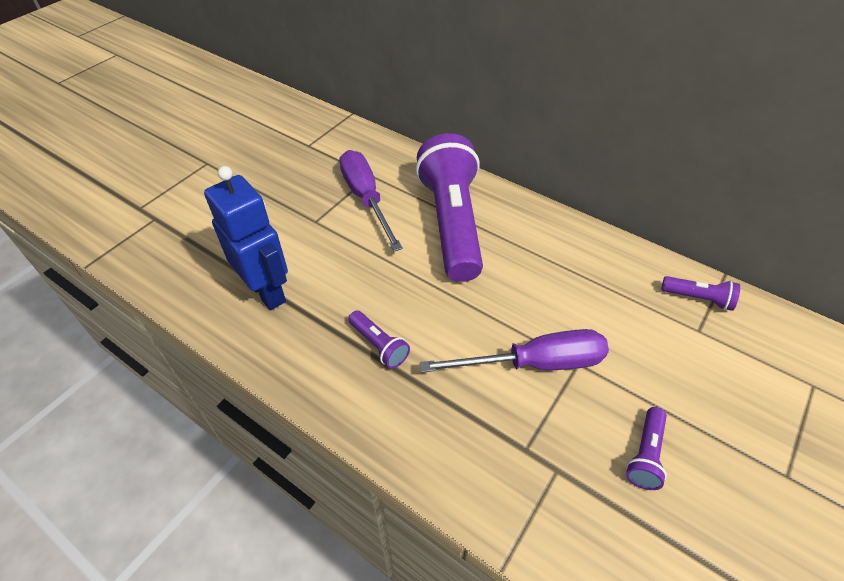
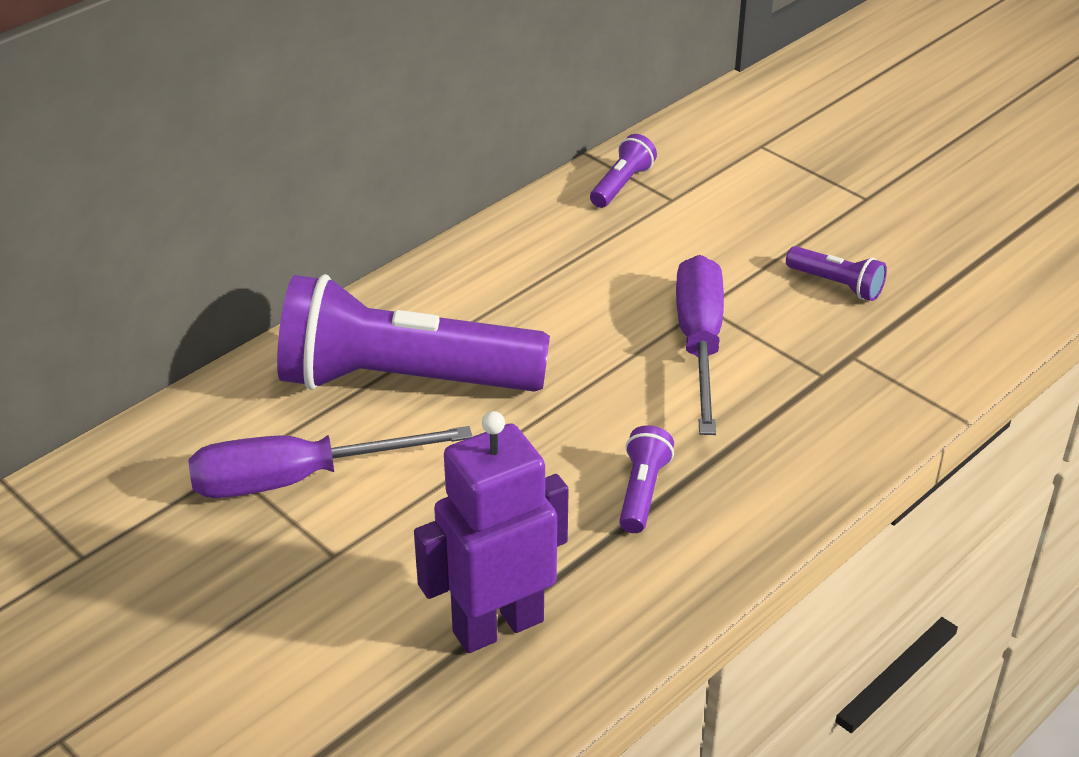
camera: 80 degrees left, 10 degrees down
(267, 291) = (497, 626): blue robot -> purple robot
(379, 345) = (642, 492): purple flashlight -> purple flashlight turned 45 degrees counterclockwise

